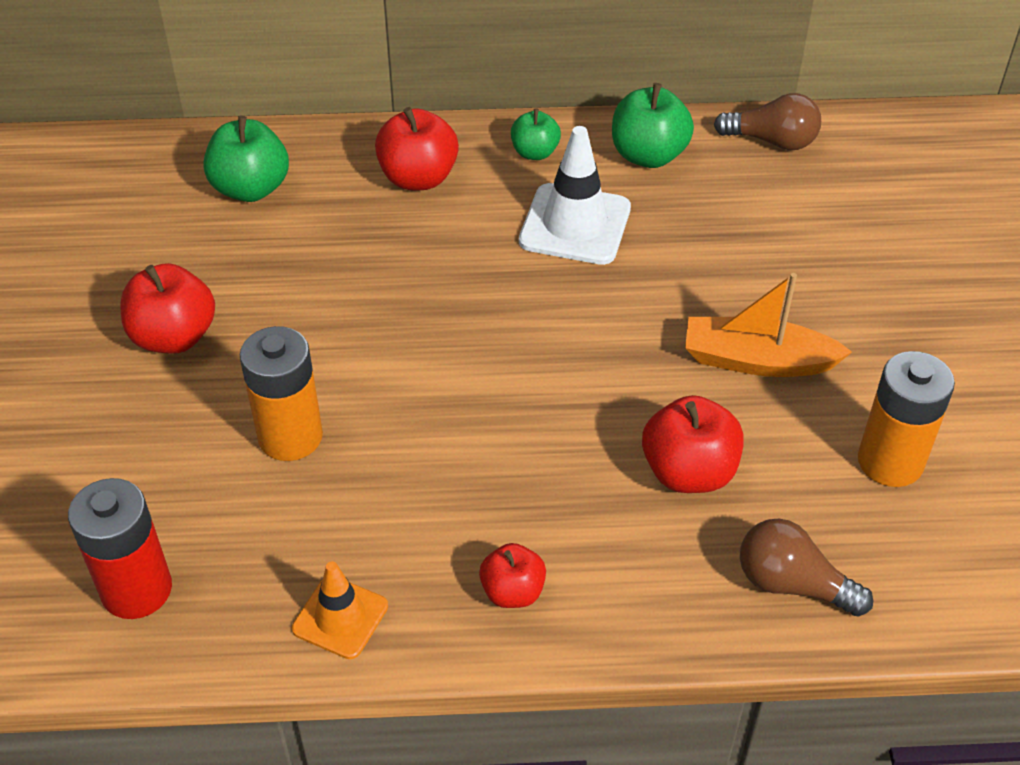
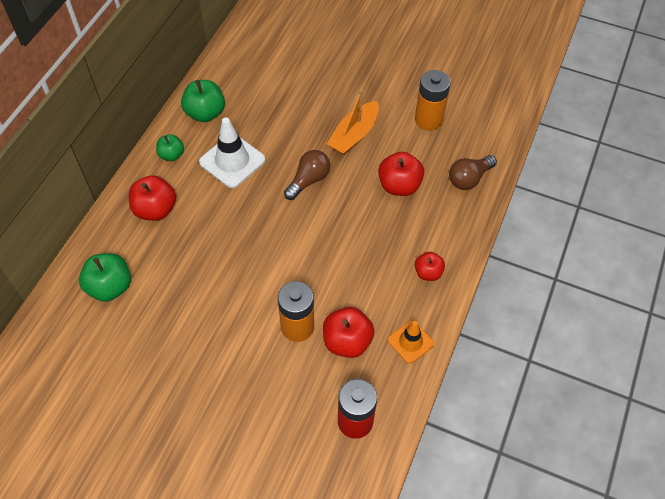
camera: 65 degrees left, 10 degrees up
(174, 337) = (200, 358): red apple -> red apple (347, 341)
(772, 141) = (228, 65): brown light bulb -> brown light bulb (308, 180)

